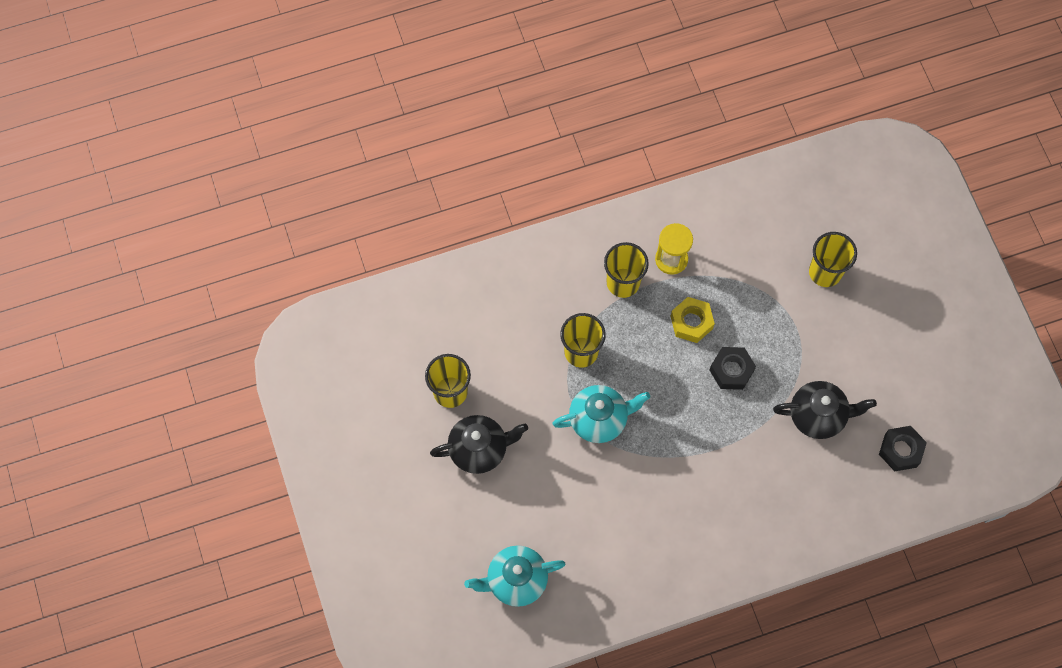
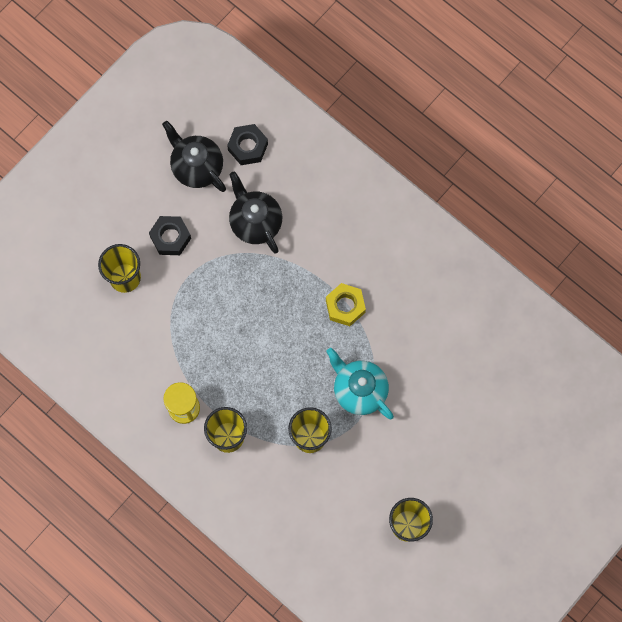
camera: 120 degrees left, 5 degrees up
(479, 449) = (441, 472): black teapot -> black teapot (197, 167)
(516, 580) = (528, 382): turquoise teapot -> none
(691, 322) = (232, 361): yellow nut -> yellow nut (345, 306)
(731, 370) = (256, 308): black nut -> black nut (170, 237)

